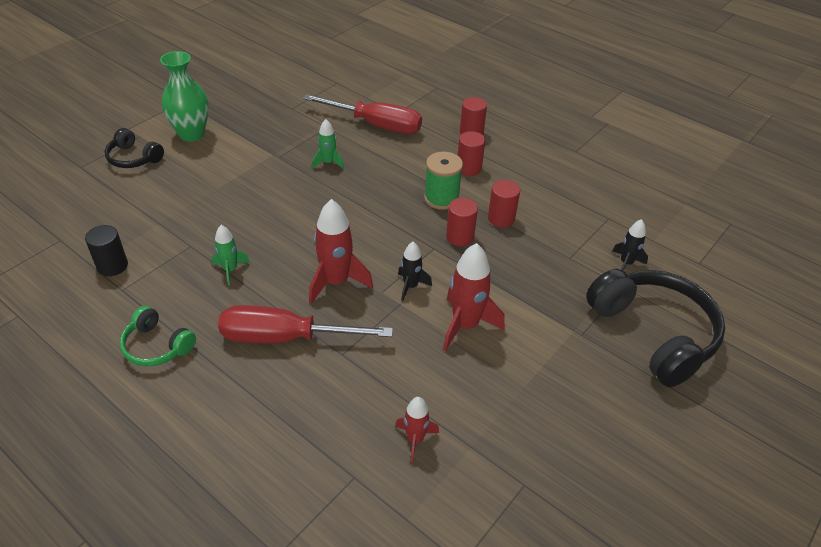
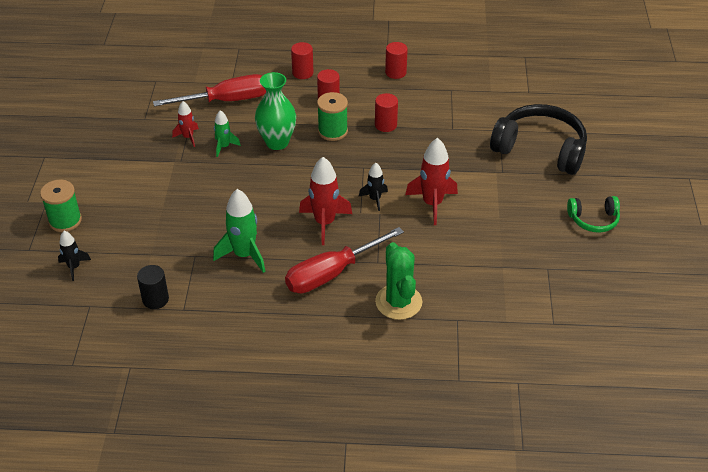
camera: 35 degrees left, 0 degrees up
(133, 158) = (65, 221): black headphones -> green spool
(157, 346) = (255, 326): green headphones -> green headphones (593, 220)
(192, 134) = (88, 179): green vase -> green vase (277, 142)
(230, 270) = (244, 255): green rocket -> green rocket, size x1.75
(315, 412) = (398, 302): none -> green cactus
(415, 439) = (469, 281): red rocket -> red rocket (188, 137)
(460, 237) = (372, 151): red cylinder -> red cylinder (395, 72)
(626, 263) = (488, 114): black rocket -> black rocket (74, 267)

